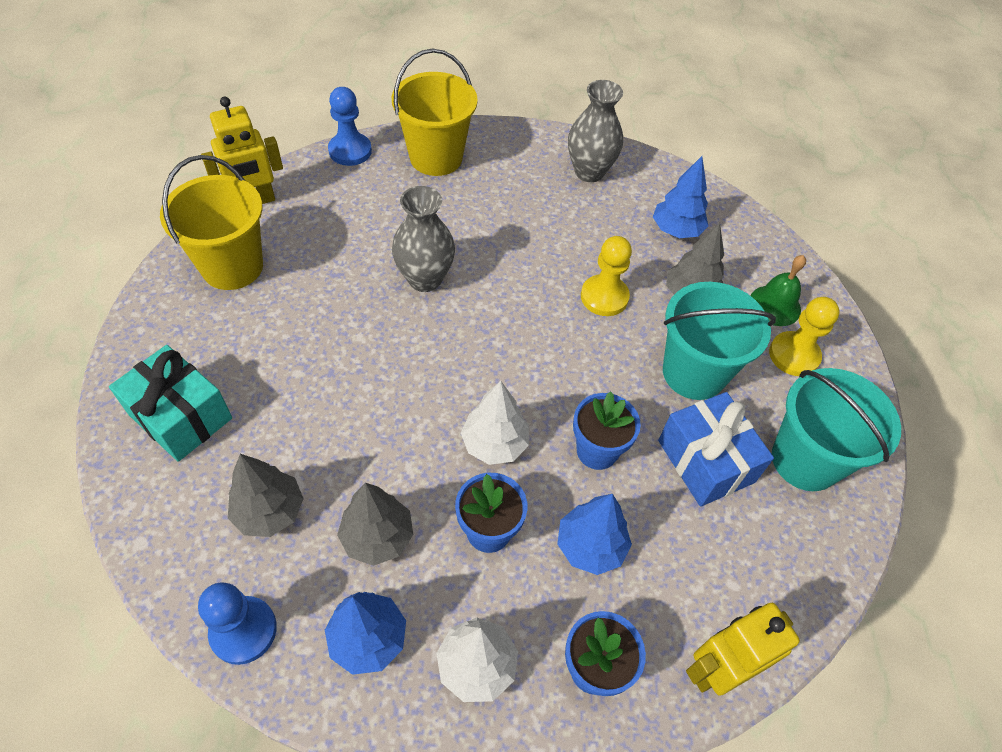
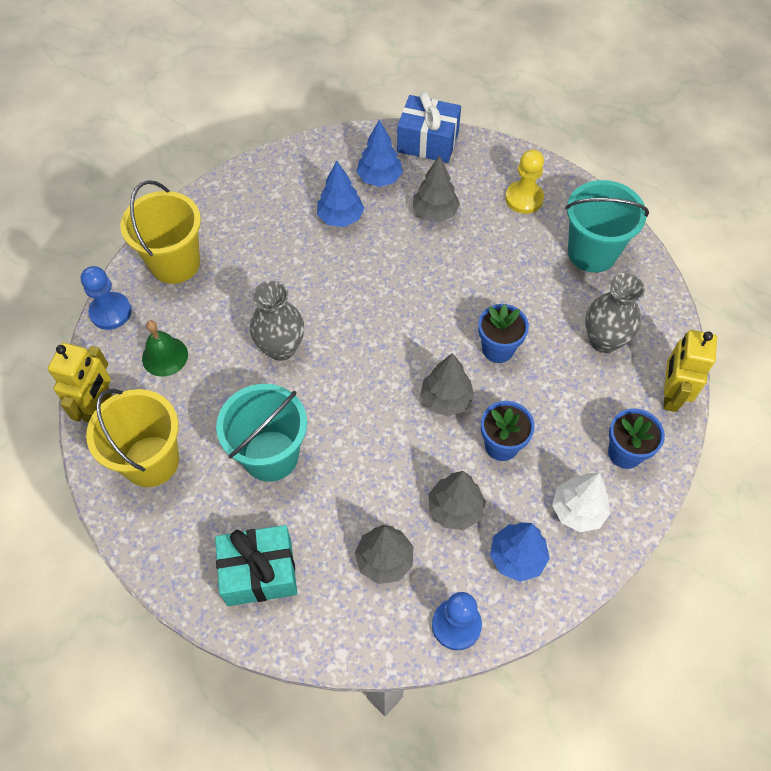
camera: 45 degrees left, 5 degrees up
(494, 444) = (446, 399): white tree -> grey tree
(589, 172) = (283, 185): grey vase -> grey vase (604, 340)
(590, 546) = (554, 400): blue tree -> blue tree (340, 217)
(604, 297) = (393, 258): yellow pawn -> none
(693, 373) = (490, 257): turquoise bucket -> turquoise bucket (270, 455)
(705, 461) = (551, 300): blue gift -> blue gift (428, 142)
(775, 305) = (482, 177): green bell -> green bell (165, 356)

